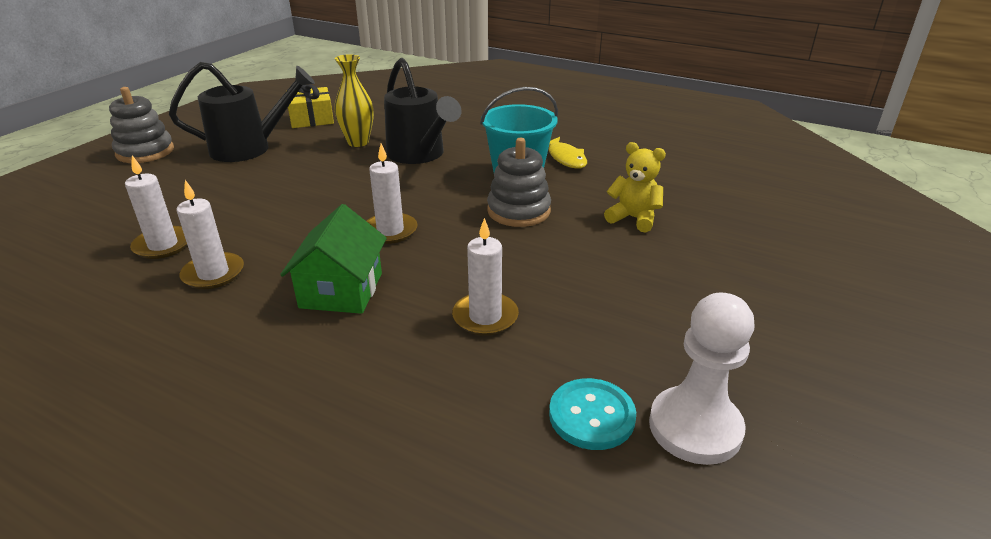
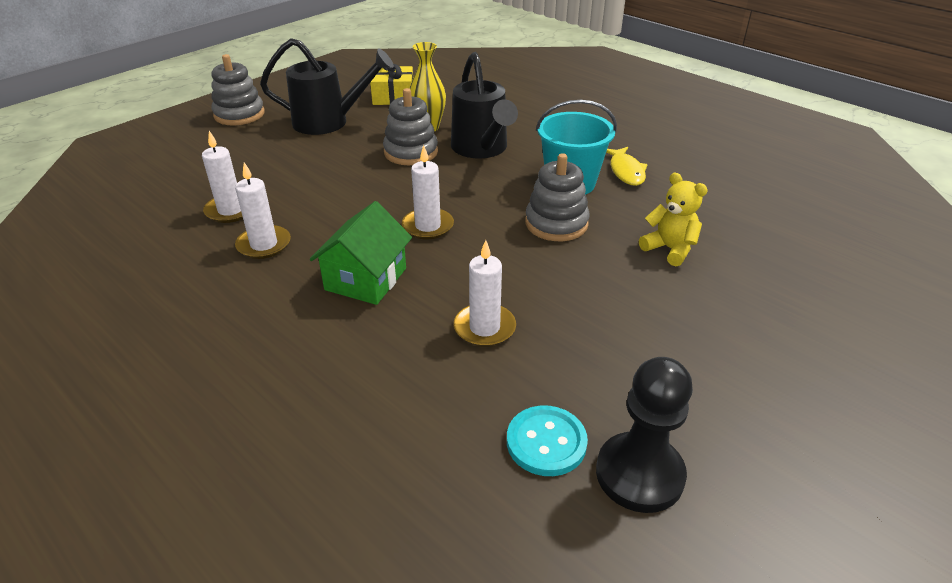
camera: 15 degrees right, 5 degrees up
(348, 166) = (411, 152): none -> grey stacking toy
(695, 427) = (639, 474): white pawn -> black pawn

